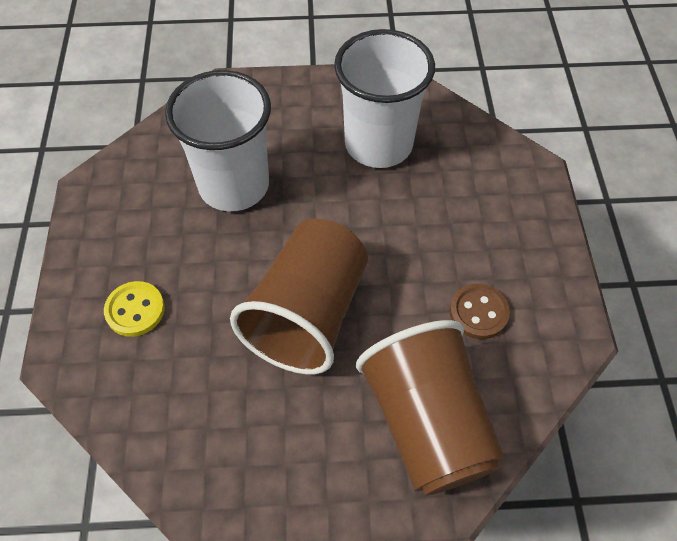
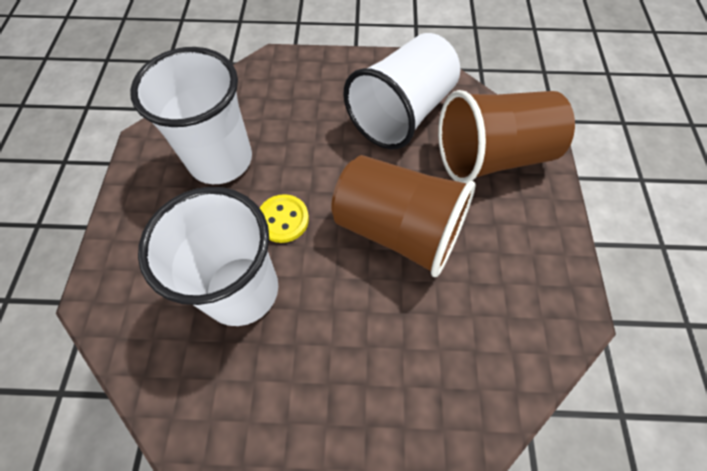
camera: 85 degrees left, 5 degrees up
(135, 310) = (385, 391): yellow button -> yellow button (283, 219)
(478, 312) = (401, 113): brown button -> white cup

